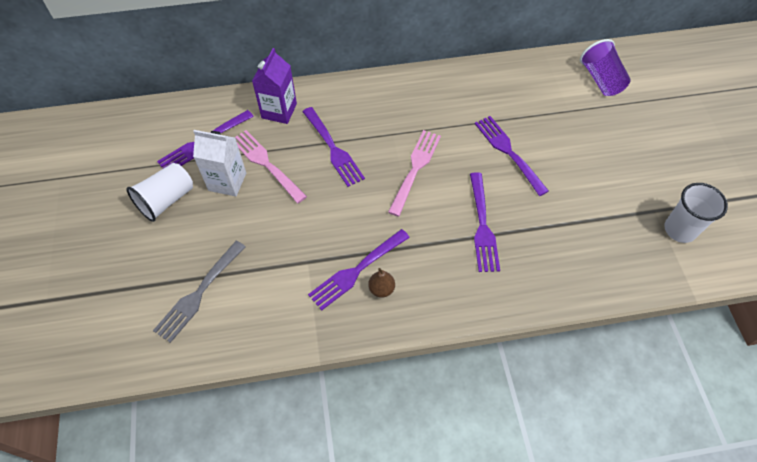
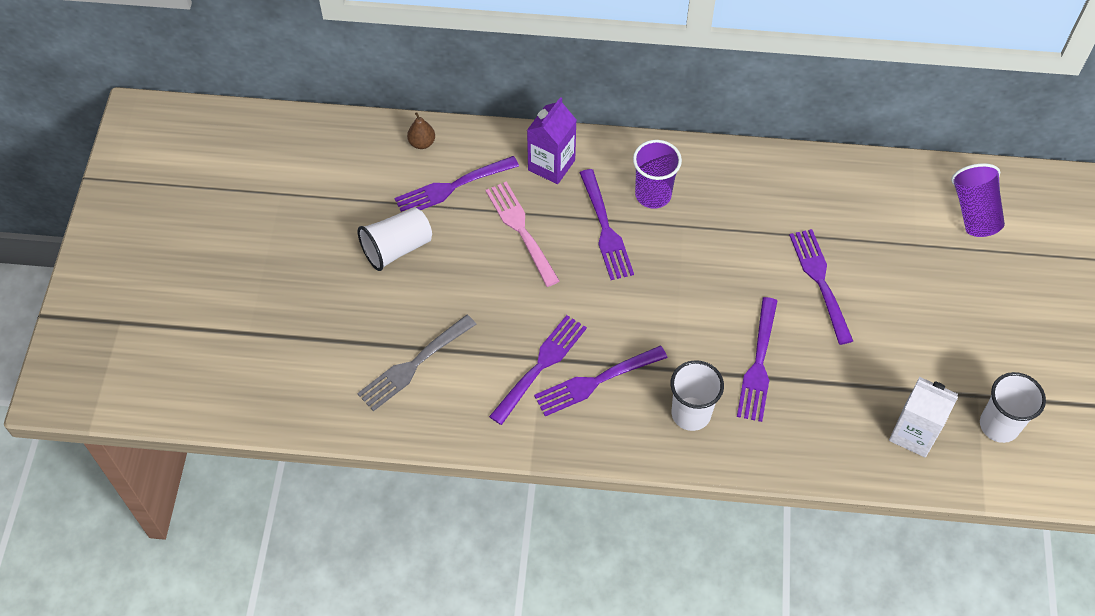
camera: 15 degrees right, 0 degrees up
(227, 181) = (471, 241): white carton -> white carton (913, 433)
(308, 269) = (541, 366): none -> purple fork
(363, 116) = (653, 194): none -> purple cup
(381, 289) = (618, 409): brown pear -> brown pear (422, 143)
(415, 169) = (698, 276): pink fork -> none
(441, 278) = (691, 413): none -> white cup

